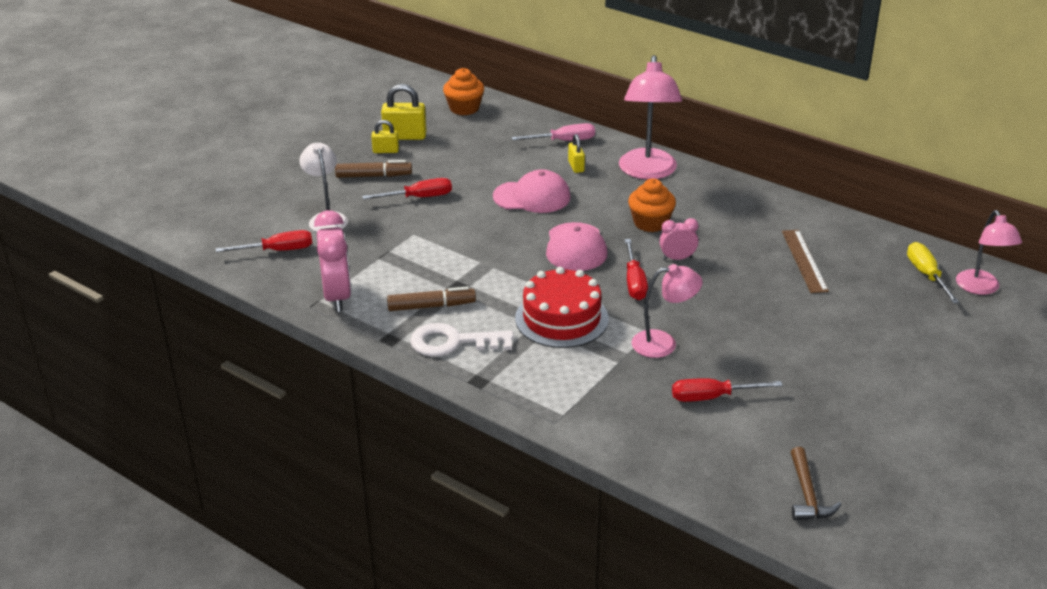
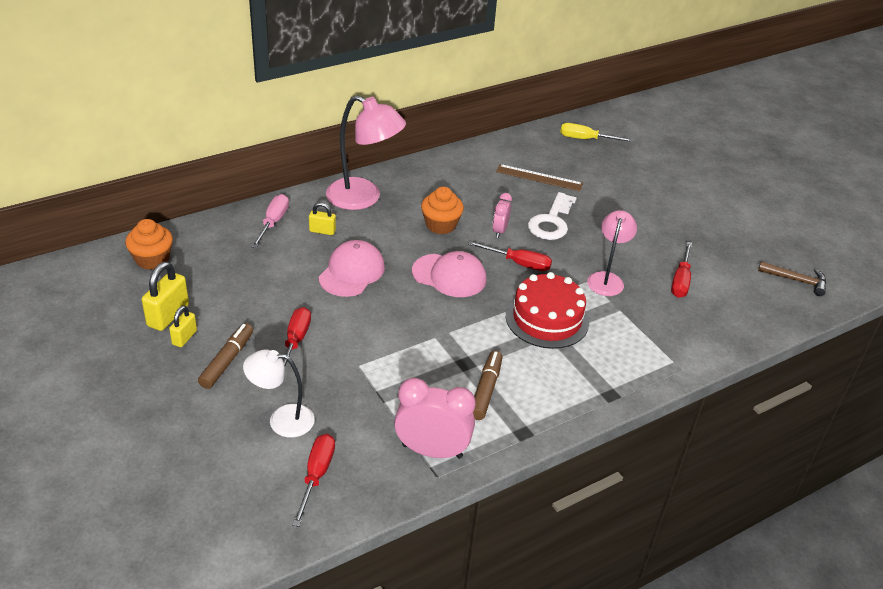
camera: 70 degrees left, 5 degrees up
(453, 342) = (548, 393): white key -> white key (551, 221)
(981, 288) = (612, 127): pink lamp -> none

